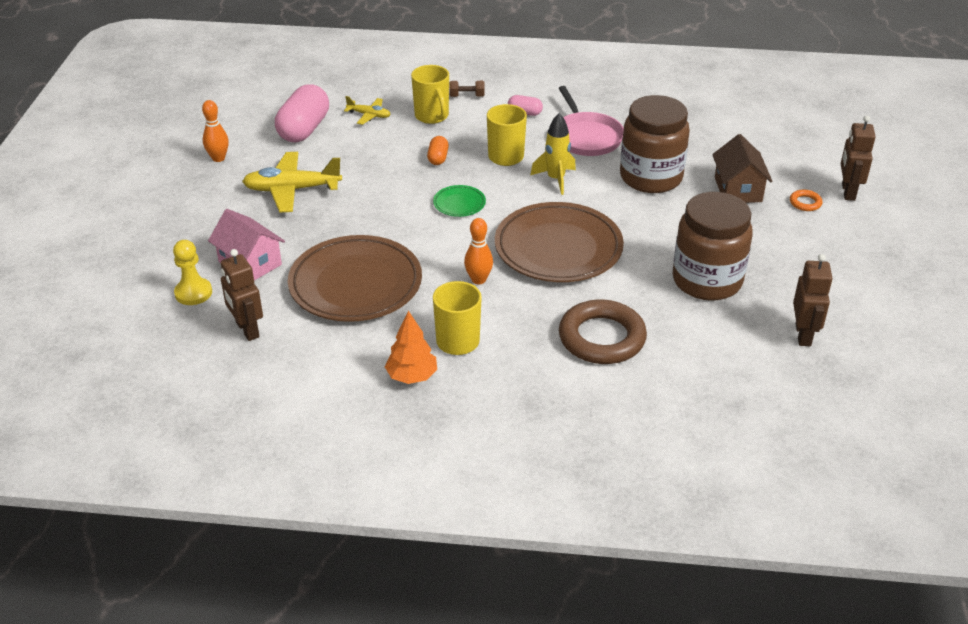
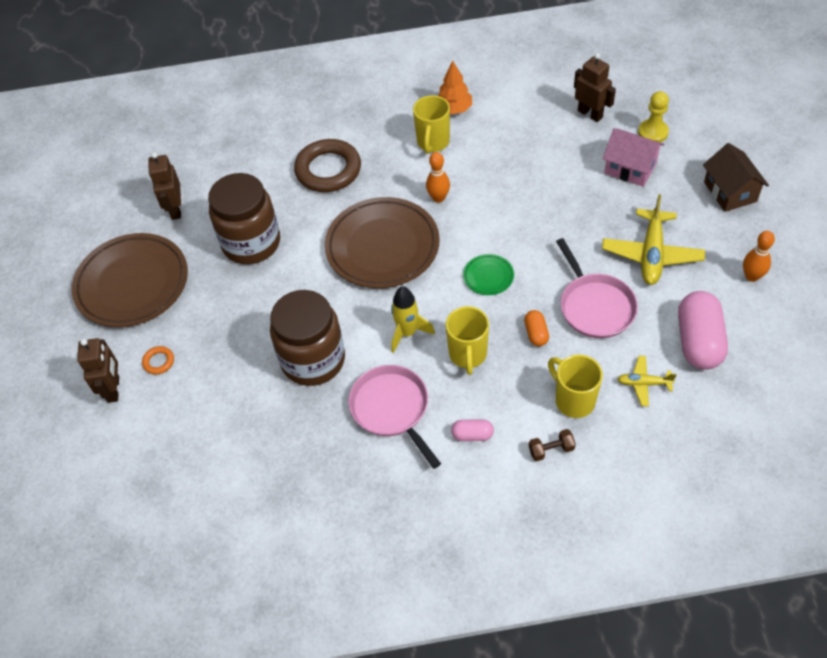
camera: 170 degrees right, 15 degrees up
(292, 190) = (651, 254): yellow plane -> yellow plane turned 120 degrees clockwise
(355, 284) = (534, 170): brown plate -> brown plate (132, 284)
(373, 165) = (595, 306): none -> pink pan
(738, 189) = (224, 364): brown house -> brown house (730, 192)

